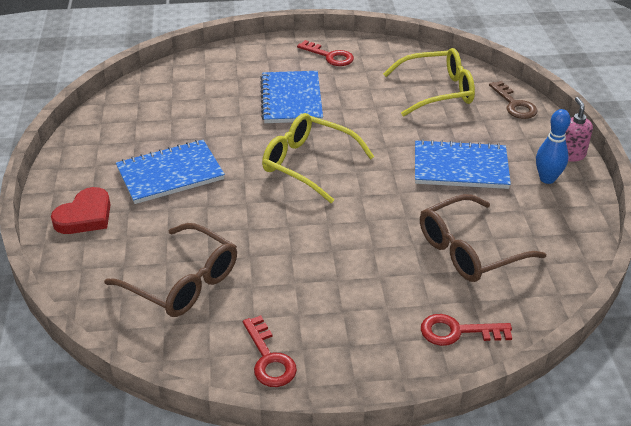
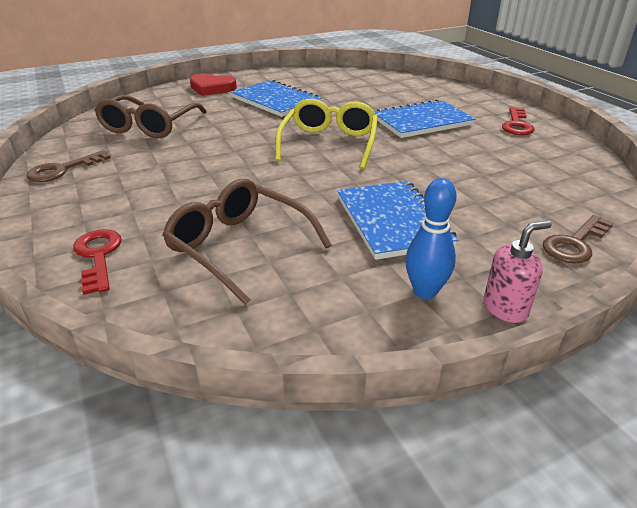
camera: 70 degrees right, 5 degrees down
(269, 358) = (63, 170): red key -> brown key
(437, 91) = (532, 187): yellow glasses -> none

